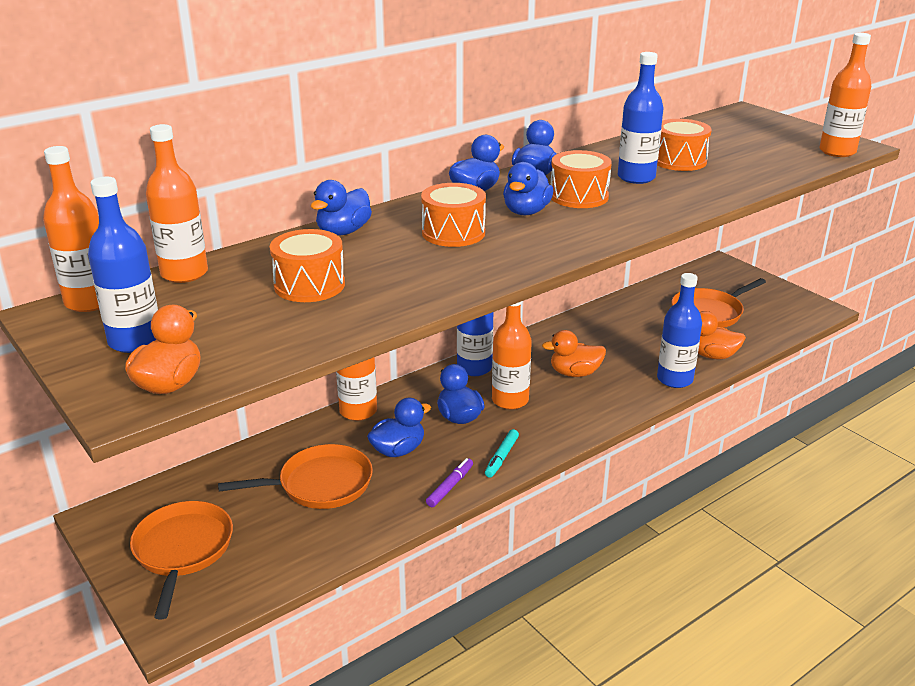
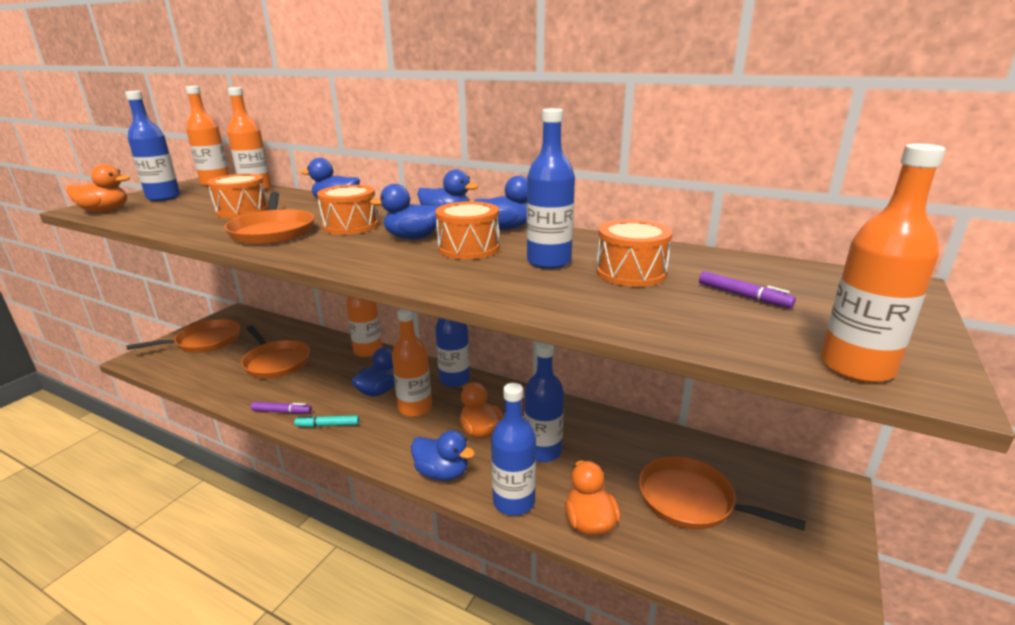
camera: 65 degrees right, 5 degrees down
(398, 450) = (324, 378): blue duck -> blue duck (442, 473)
(433, 271) = (273, 232): none -> orange pan
(621, 351) = (543, 451): none -> blue bottle
(739, 146) = (743, 296): none -> purple marker

